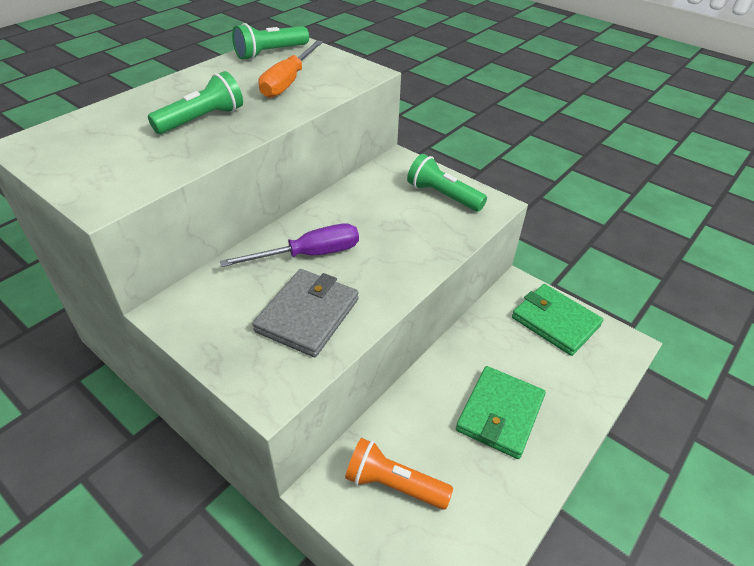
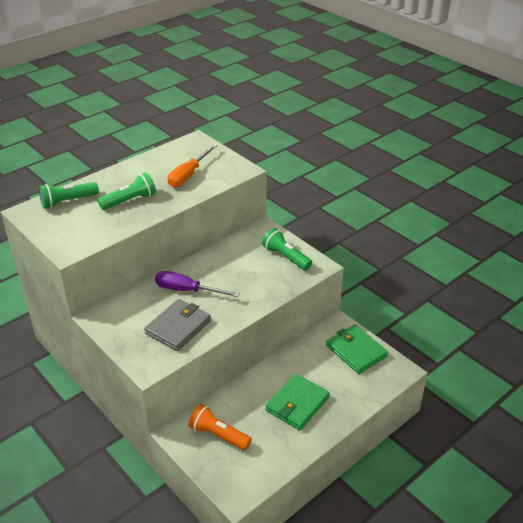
camera: 10 degrees right, 5 degrees down
(270, 53) = (182, 150): green flashlight -> green flashlight (68, 202)
(309, 255) = (187, 290): purple screwdriver -> purple screwdriver turned 150 degrees counterclockwise

